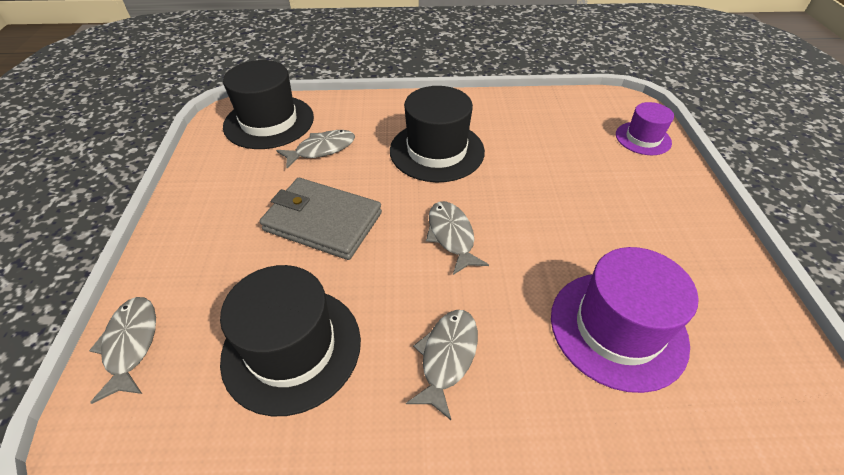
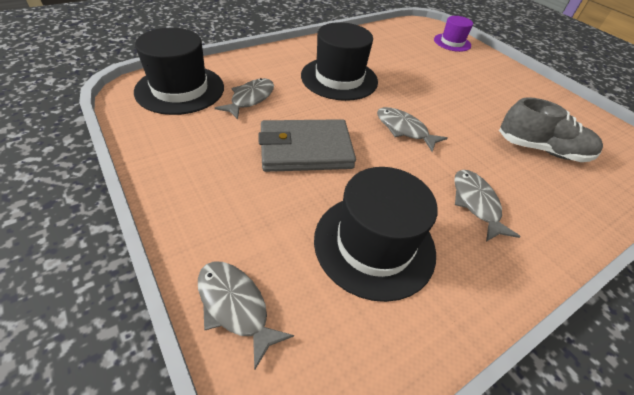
camera: 35 degrees left, 0 degrees up
(617, 328) = (541, 149): purple hat -> grey shoe

